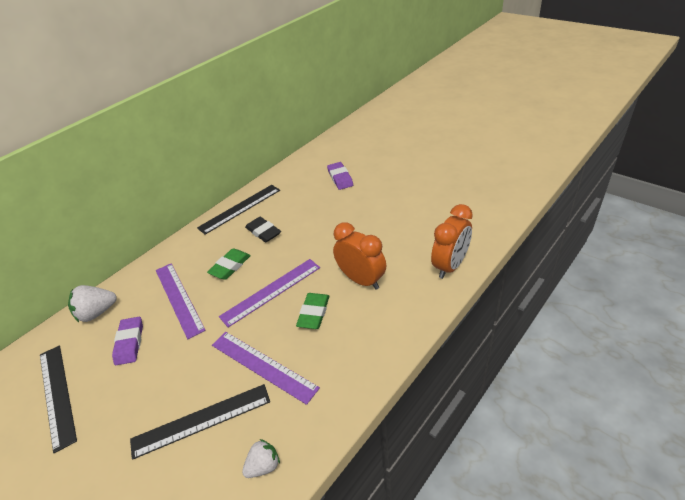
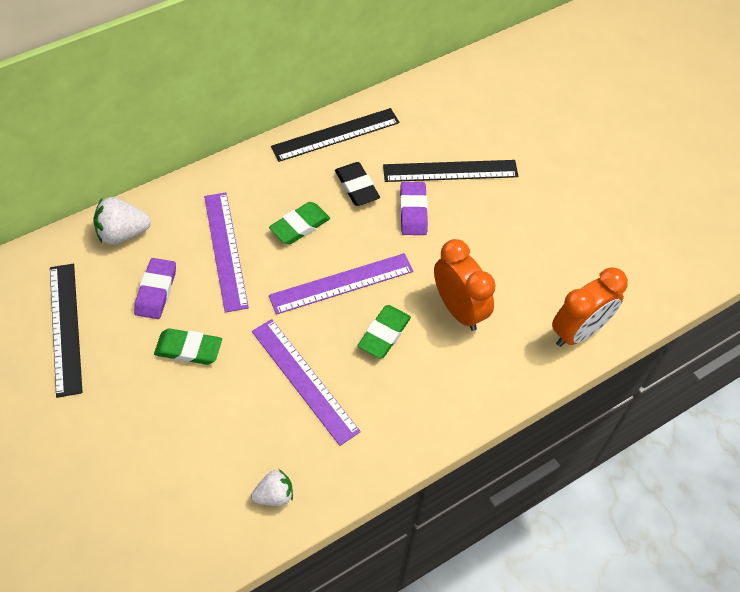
camera: 10 degrees right, 15 degrees up
(164, 375) = (188, 349): none -> green eraser
(201, 420) = (220, 419): black ruler -> black ruler (450, 171)
(340, 178) = (489, 132): purple eraser -> purple eraser (413, 211)

